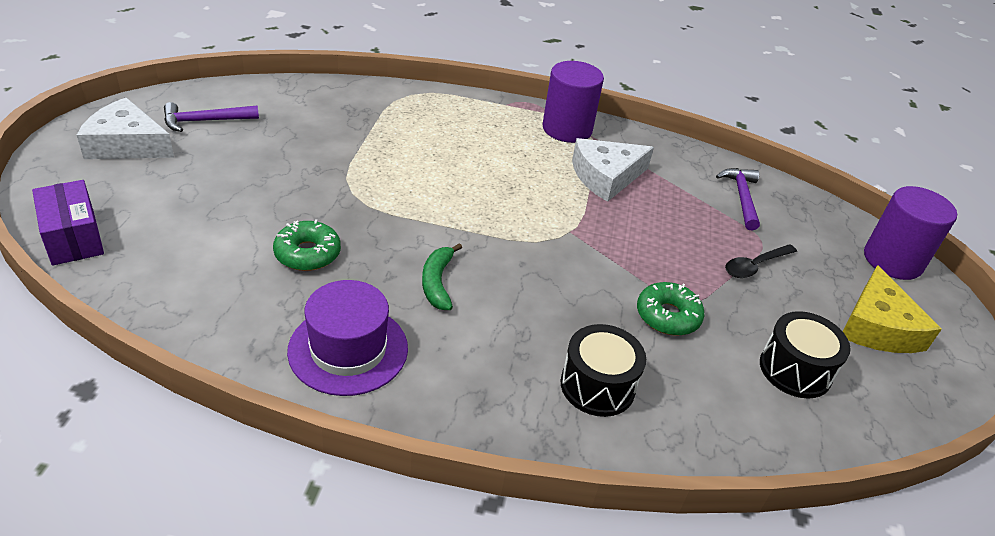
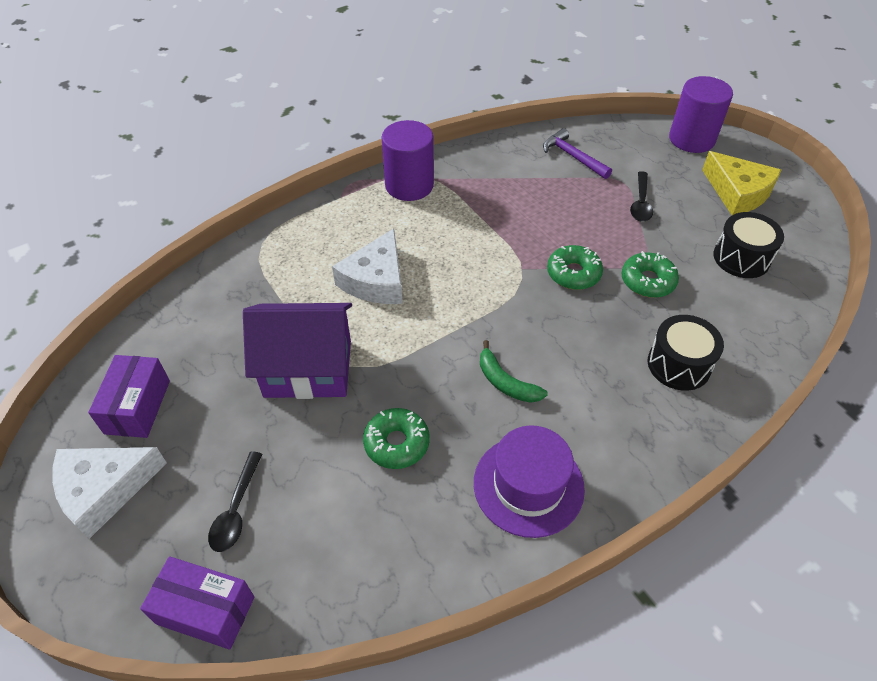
camera: 40 degrees left, 10 degrees up
(167, 207) = (236, 510): none -> black spoon
(205, 121) = (137, 407): purple hammer -> purple box
(324, 175) = (308, 369): none -> purple house
(606, 177) = (484, 206): white cheese -> white cheese (376, 280)
(608, 264) = (573, 273): none -> green donut

